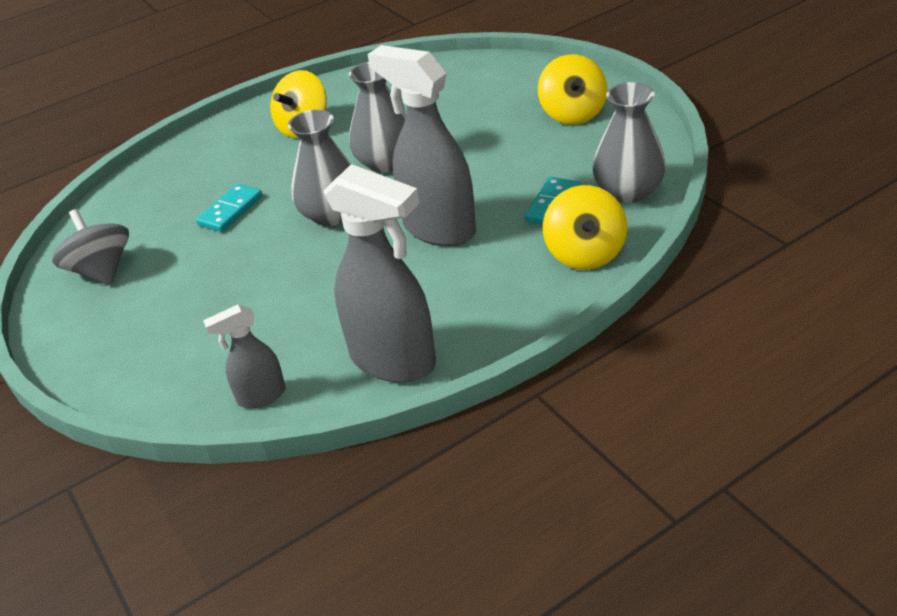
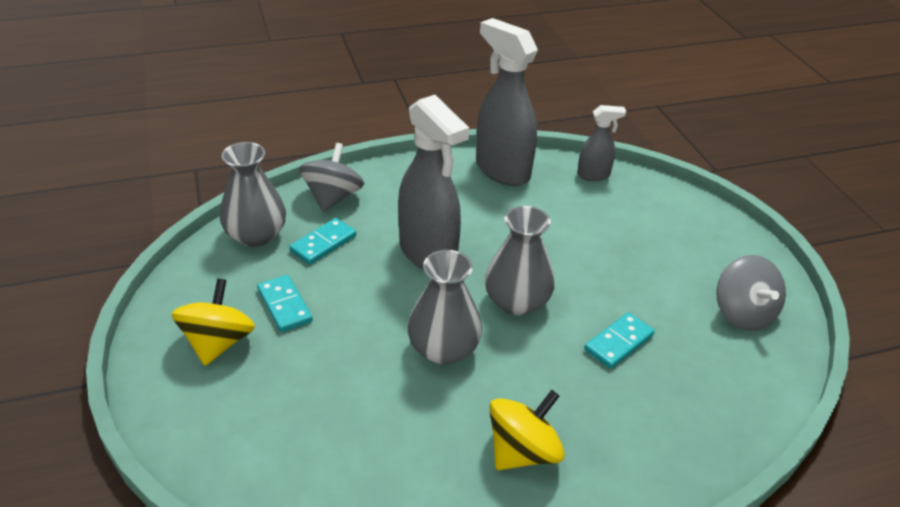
camera: 170 degrees left, 0 degrees up
(543, 149) = (284, 305): none -> turquoise domino
(585, 253) = (333, 197): yellow spinning top -> grey spinning top

